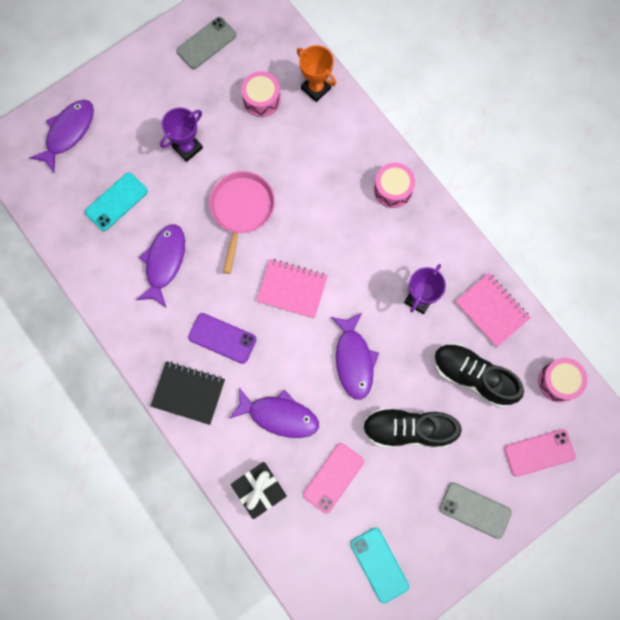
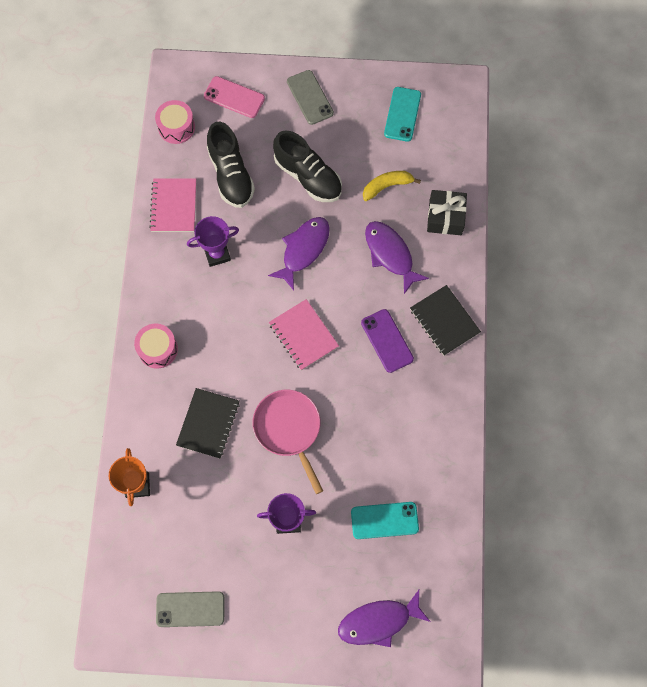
camera: 140 degrees left, 5 degrees down
(164, 262) = (385, 436): purple fish -> none
(241, 210) = (289, 429): pink pan -> pink pan turned 105 degrees clockwise
(261, 99) = (190, 513): pink drum -> none
(305, 167) = (208, 424): none -> black notebook
(333, 478) = (387, 186): pink phone -> yellow banana

